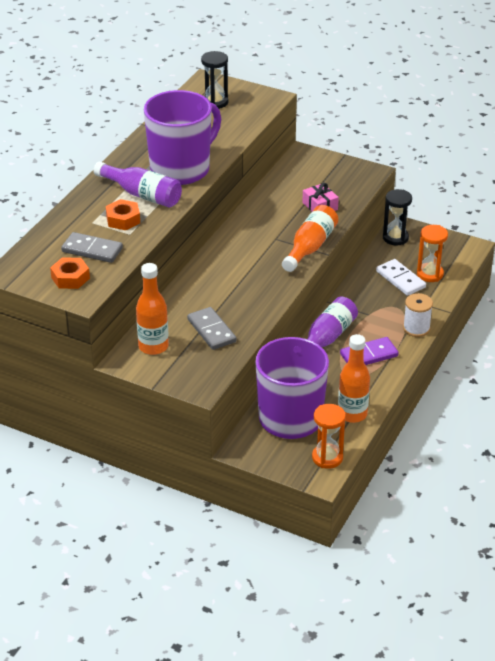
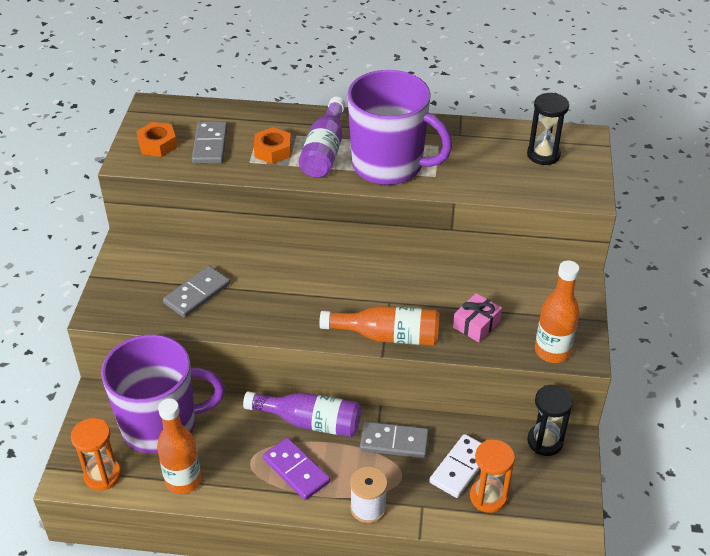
camera: 70 degrees right, 5 degrees up
(153, 346) = (155, 258): orange bottle -> orange bottle (552, 351)
(364, 303) = (394, 442): none -> grey domino

